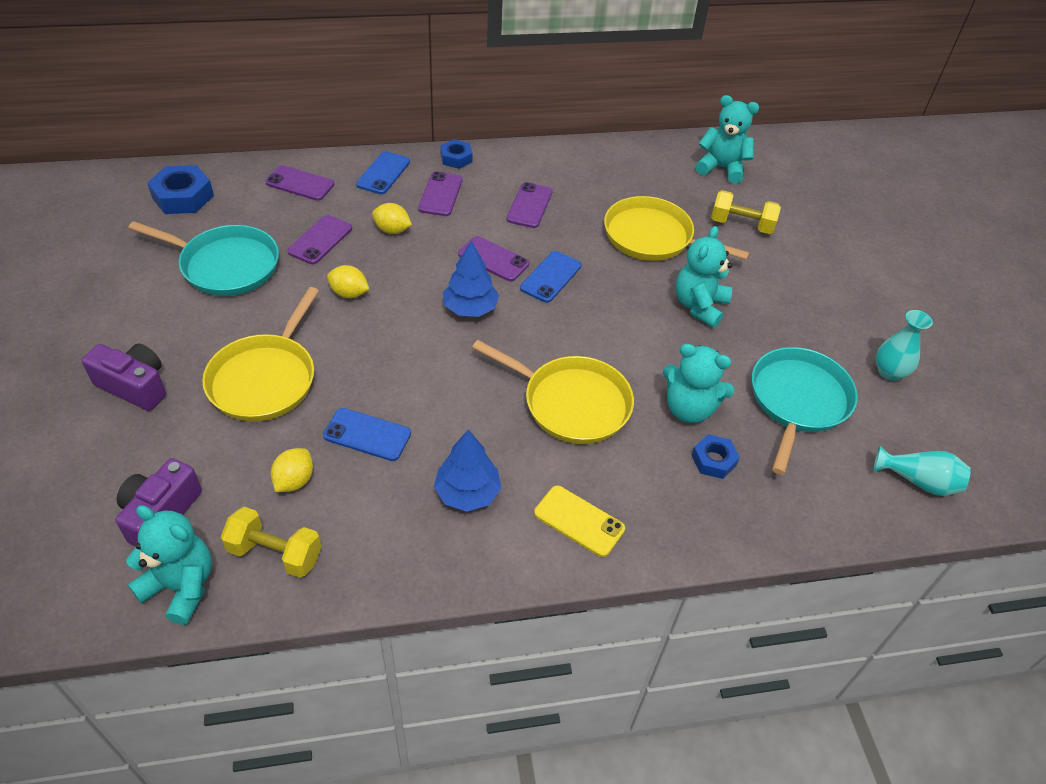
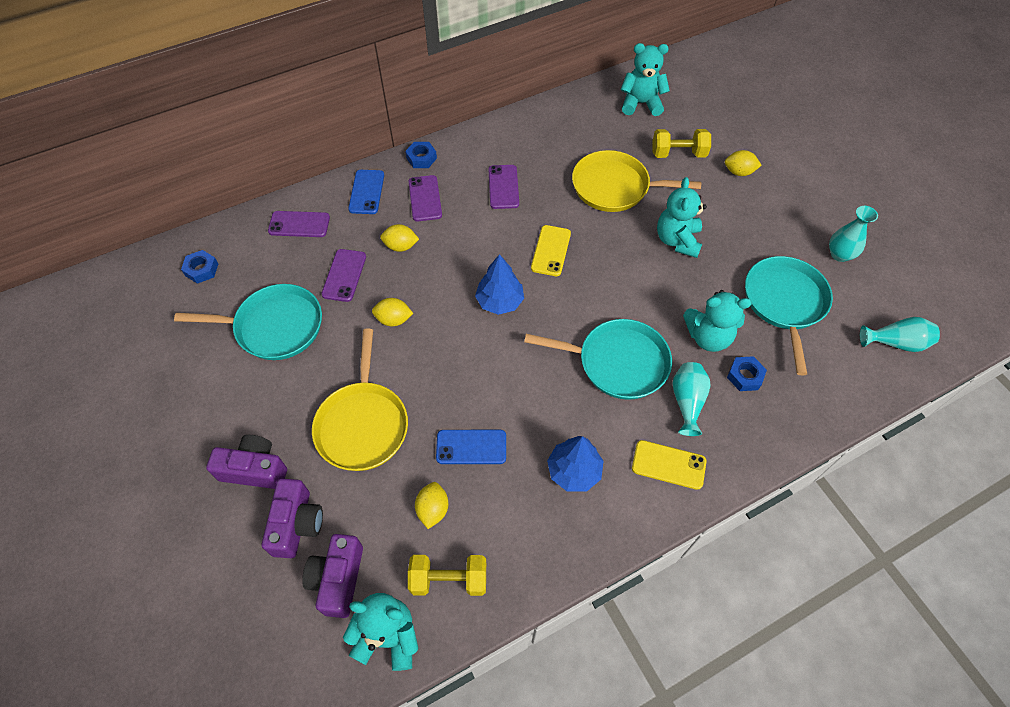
camera: 15 degrees left, 10 degrees up
(148, 449) = (297, 524): none -> purple camera
(183, 196) = (201, 269): blue nut -> blue nut, size x0.61
(493, 259) = (497, 248): purple phone -> none
(550, 277) = (551, 251): blue phone -> yellow phone
(571, 403) = (618, 362): yellow pan -> turquoise pan
(632, 465) = (687, 402): none -> turquoise vase
(804, 260) = (738, 172): none -> yellow lemon

